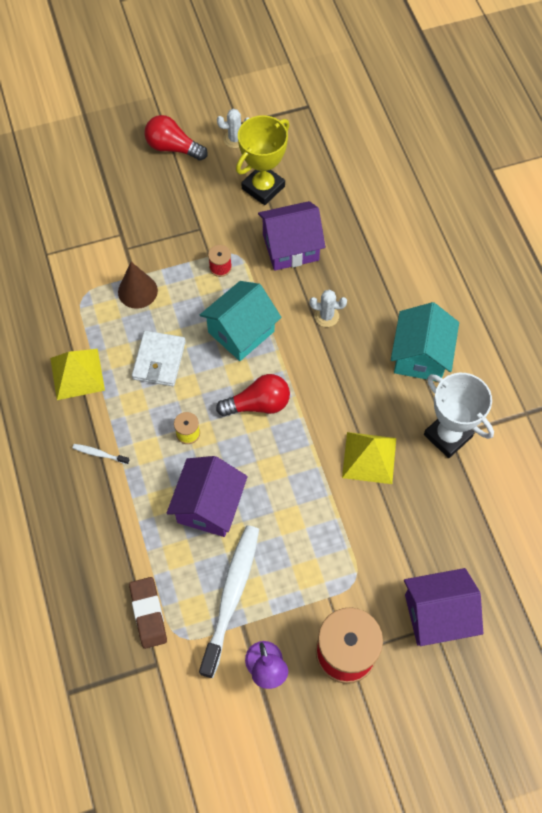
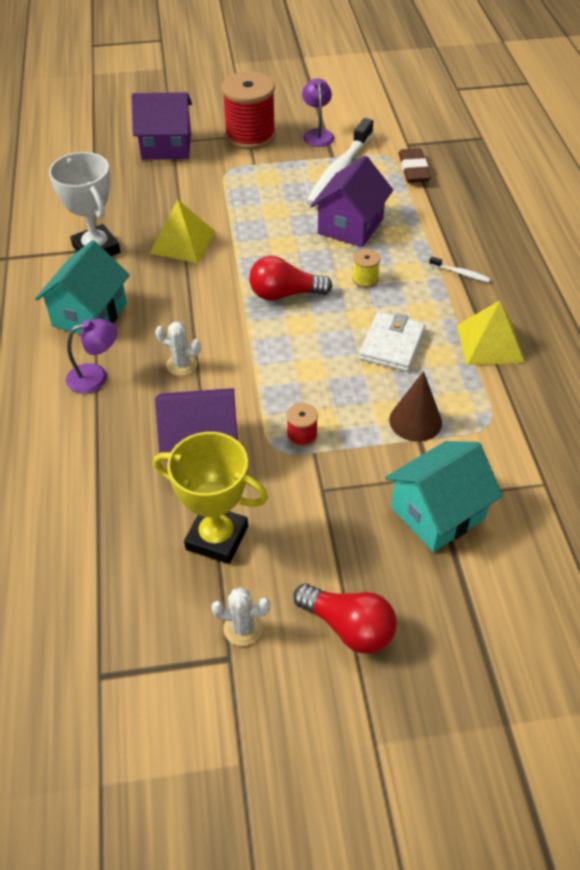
camera: 170 degrees left, 15 degrees down
(241, 332) = (289, 361): turquoise house -> turquoise house (437, 513)
(263, 187) = (217, 538): yellow trophy -> yellow trophy turned 60 degrees clockwise
(390, 296) = (96, 376): none -> purple lamp

